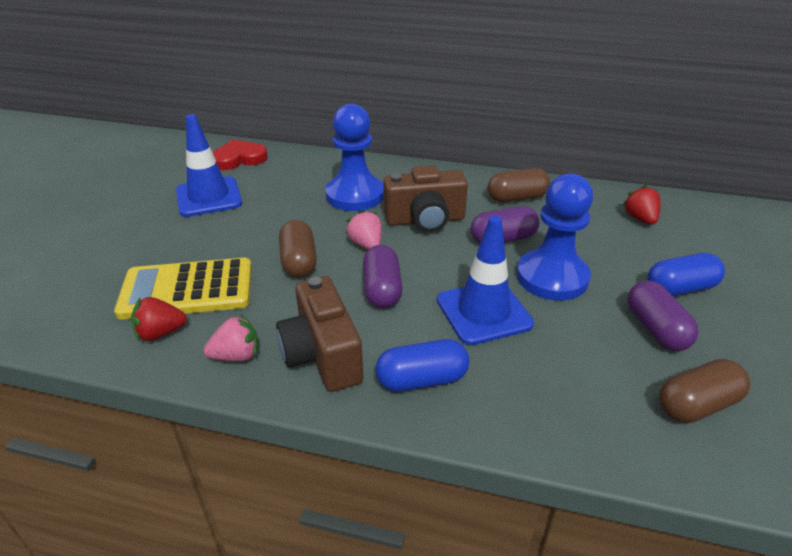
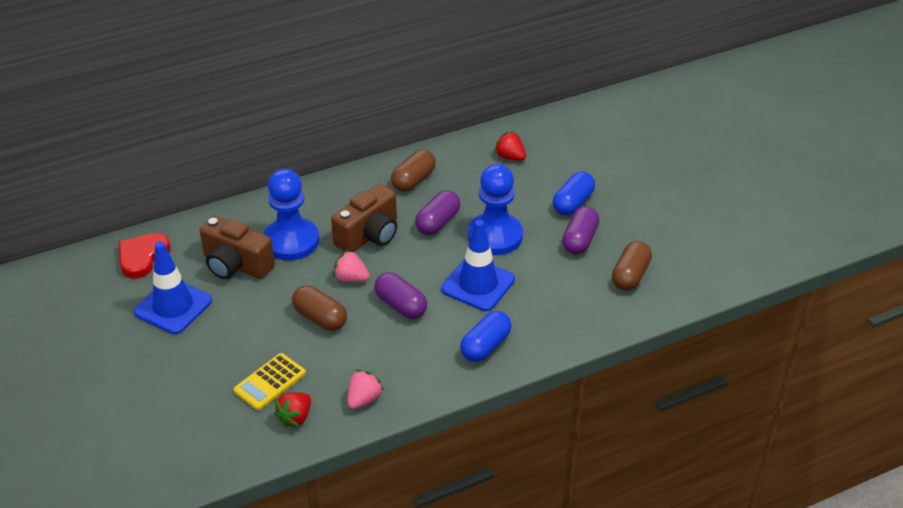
camera: 40 degrees left, 5 degrees up
(187, 290) = (270, 382): yellow calculator -> yellow calculator, size x0.62
(322, 355) = (414, 367): brown camera -> brown camera (236, 265)
(655, 329) = (579, 240): purple capsule -> purple capsule turned 75 degrees clockwise

